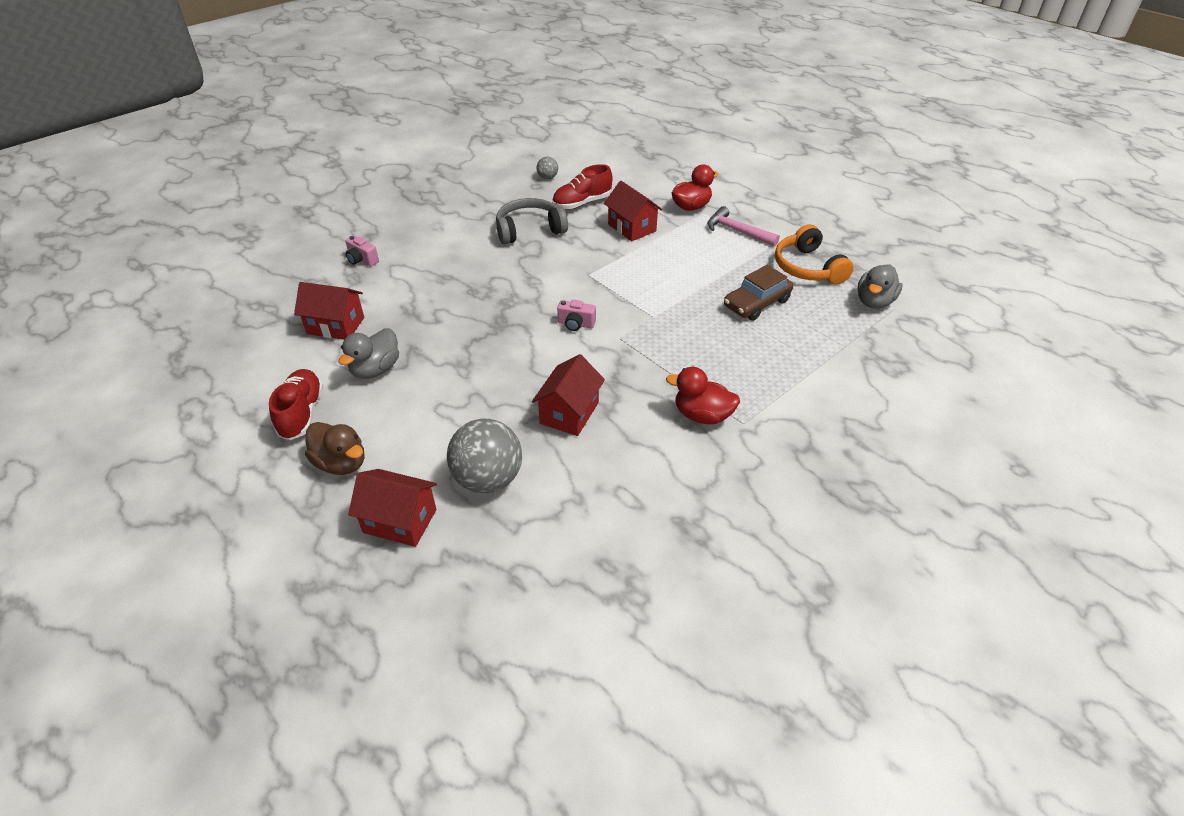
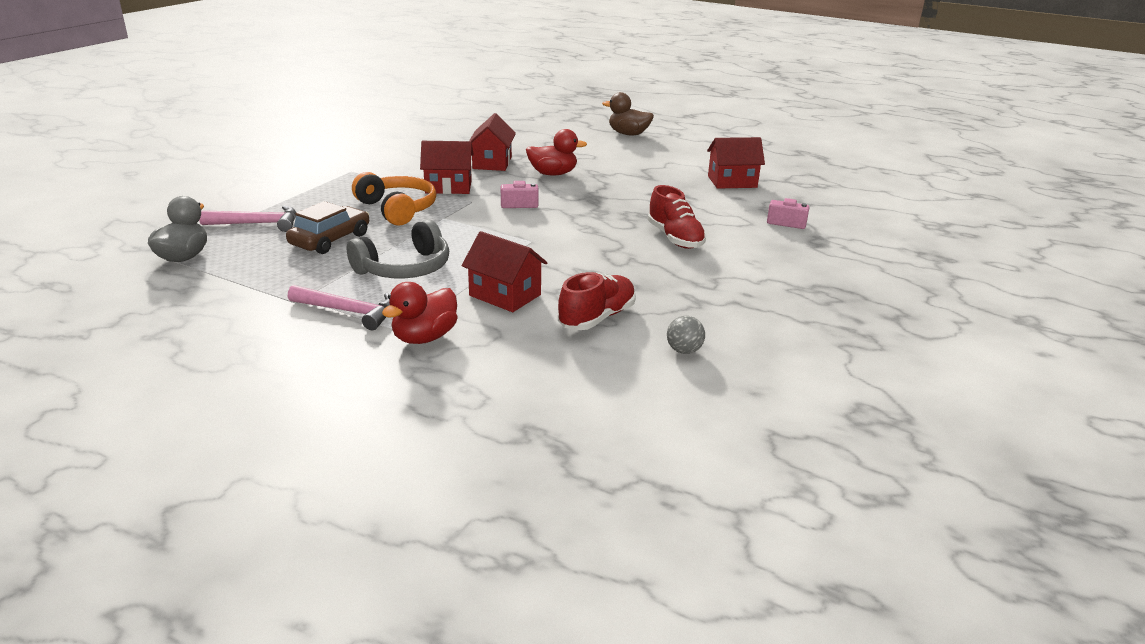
camera: 160 degrees right, 15 degrees down
(301, 413) = (684, 146): red shoe -> red shoe (675, 238)
(375, 369) = (663, 166): grey duck -> none
(400, 521) = (568, 123): red house -> red house (448, 187)
(488, 479) = (528, 137): grey ball -> none
(529, 230) = (639, 274): grey headphones -> grey headphones (405, 268)
(702, 415) = (385, 171): red duck -> red duck (553, 174)
(807, 268) = (255, 280): orange headphones -> orange headphones (397, 209)
(826, 336) = (257, 224): none -> pink hammer

